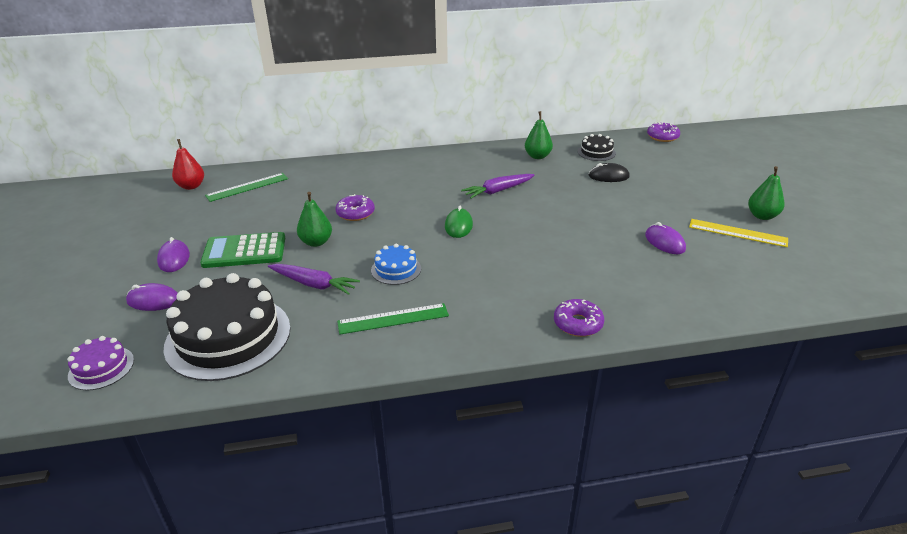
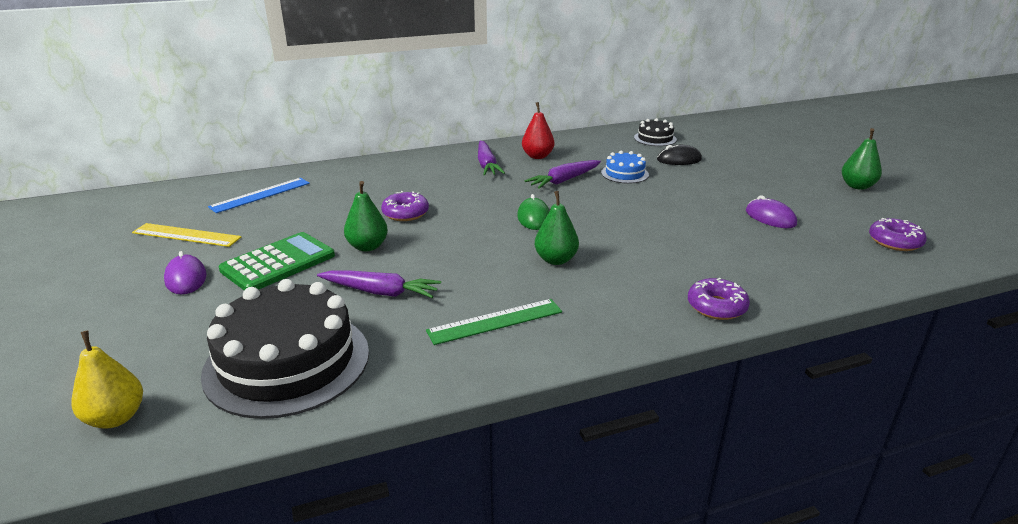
camera: 10 degrees left, 5 degrees down
(101, 368) = (116, 418): purple cake -> yellow pear
(153, 300) = (171, 329): purple mouse -> none
(191, 186) = (187, 198): red pear -> red pear (537, 156)
(244, 251) = (278, 263): green calculator -> green calculator turned 150 degrees clockwise
(247, 187) = (260, 195): green ruler -> blue ruler
(396, 269) = (477, 268): blue cake -> blue cake (624, 173)
(438, 170) = (487, 165): none -> purple carrot
(537, 156) = (593, 145): green pear -> green pear (556, 260)
(662, 137) = (717, 121): purple donut -> purple donut (895, 242)
(737, 233) = (841, 203): yellow ruler -> yellow ruler (186, 235)

